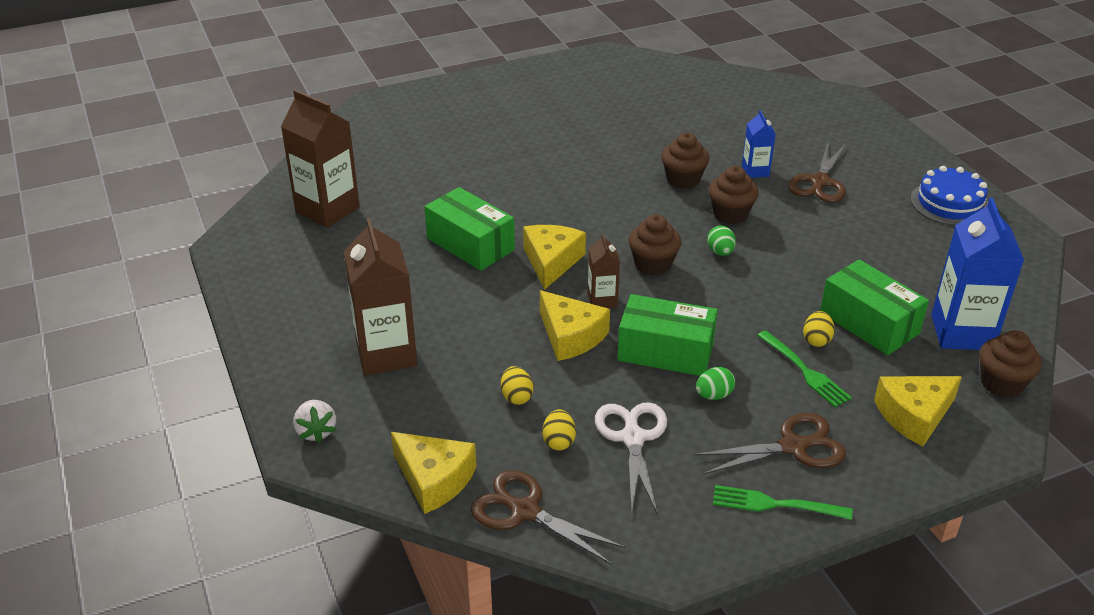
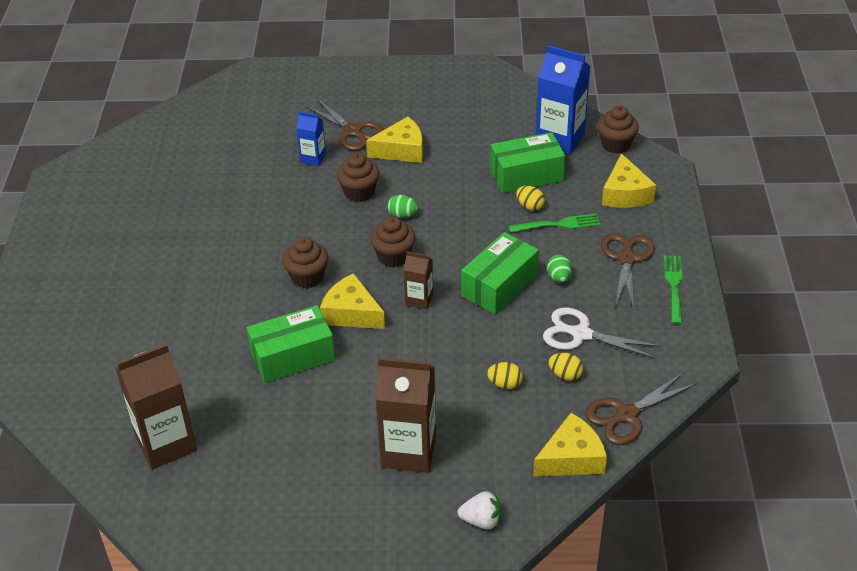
camera: 65 degrees left, 5 degrees up
(570, 336) = (452, 331): yellow cheese -> yellow cheese (401, 150)
(683, 180) = (294, 200): brown cupcake -> brown cupcake (307, 277)
(776, 504) = (674, 287): green fork -> green fork turned 150 degrees clockwise
(949, 203) = (423, 83): blue cake -> none

